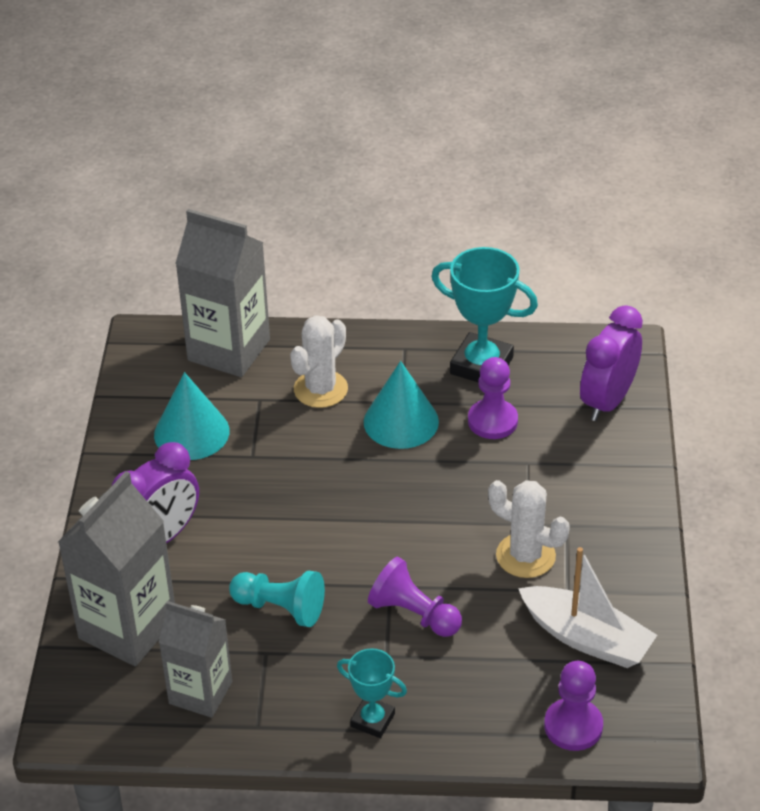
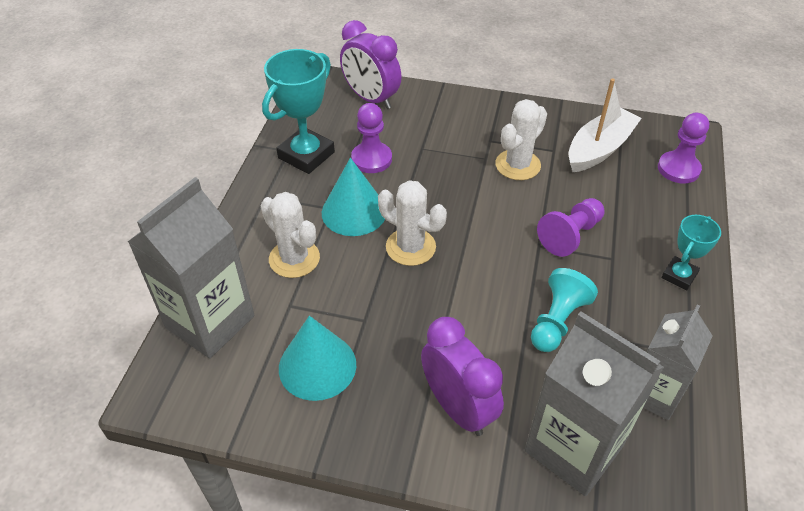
camera: 80 degrees left, 5 degrees up
(359, 476) = (410, 247): none -> white cactus

